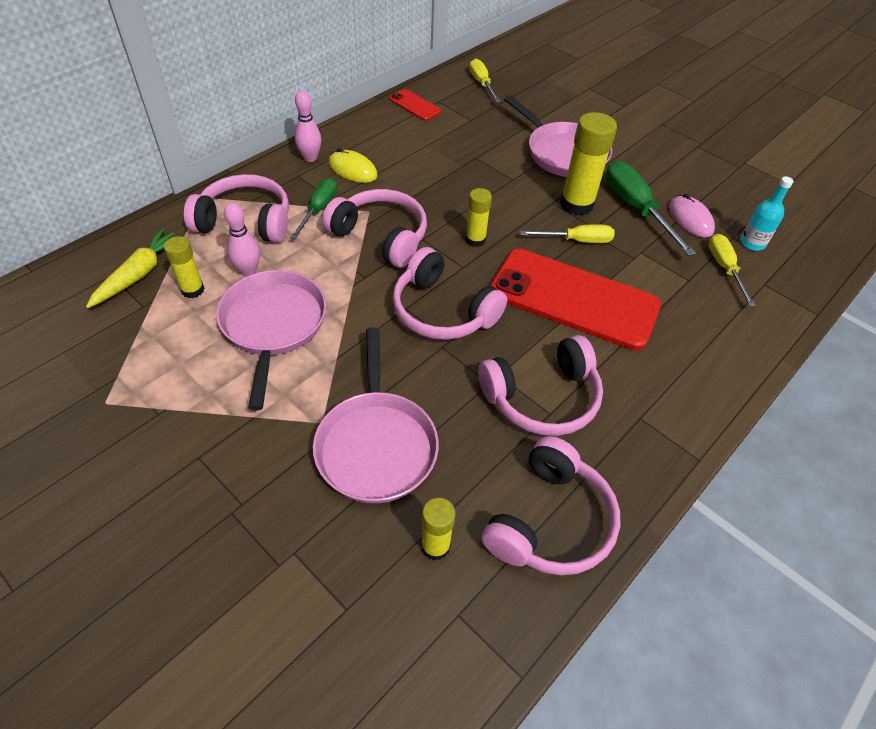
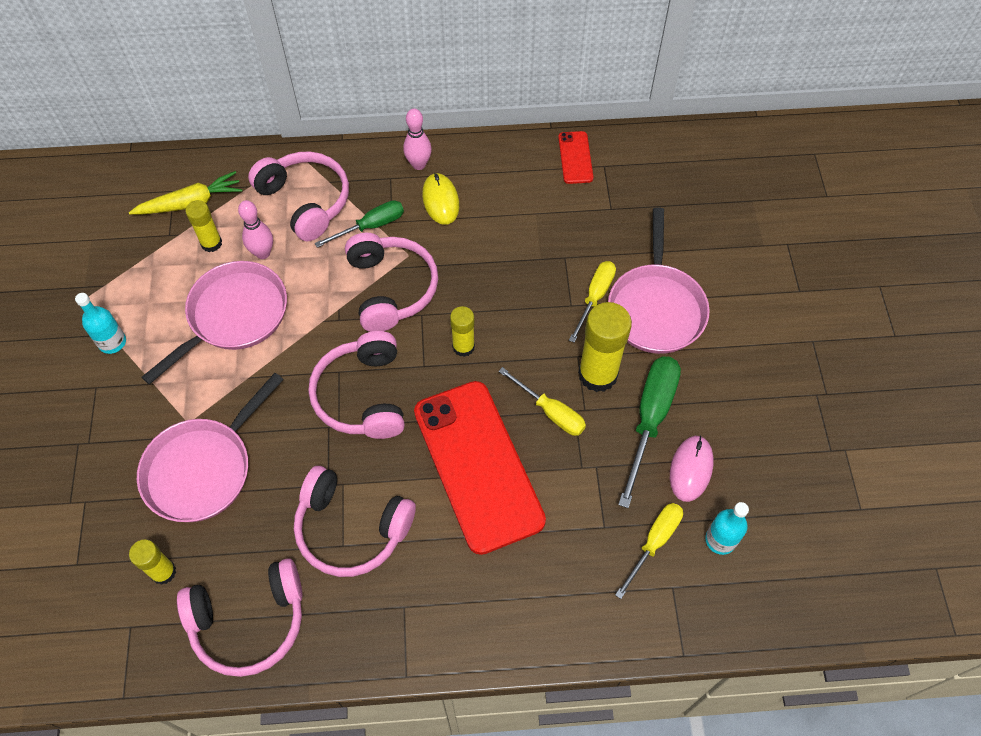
camera: 45 degrees right, 10 degrees up
(176, 413) = (112, 342): none -> turquoise bottle
(482, 84) = (674, 169): yellow screwdriver -> yellow screwdriver (595, 297)

